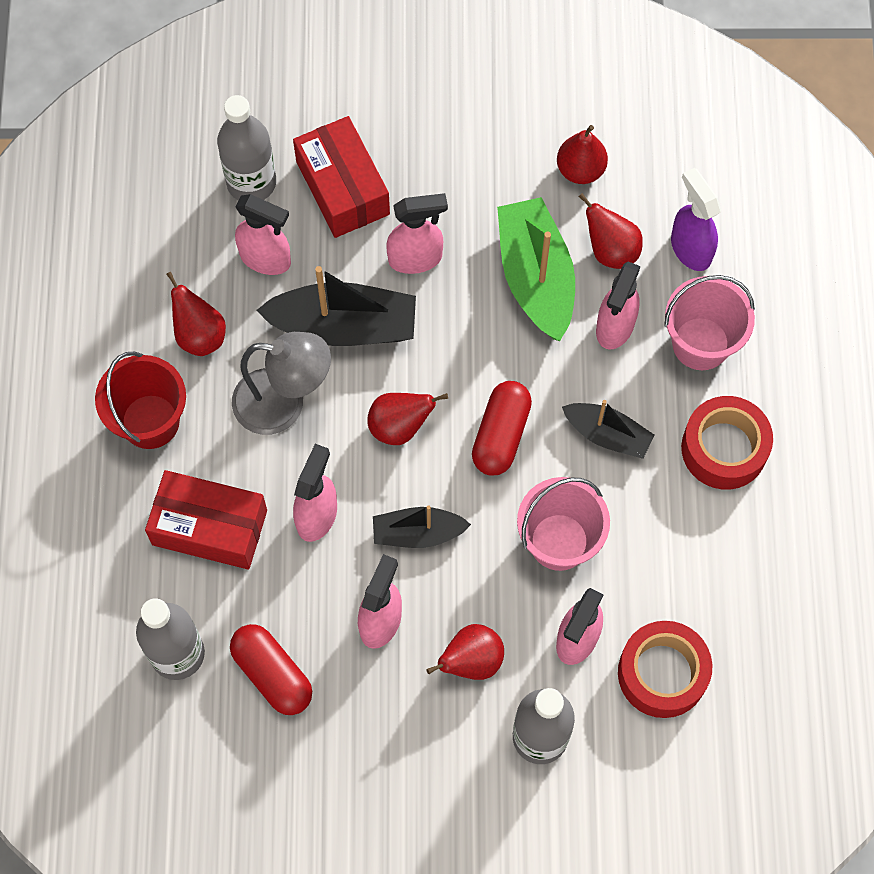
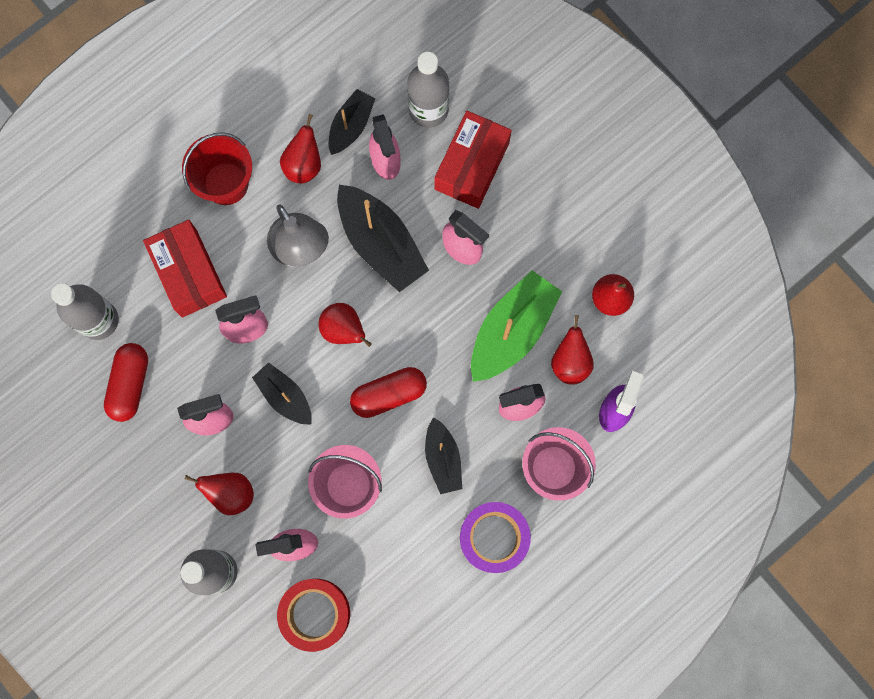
camera: 50 degrees right, 10 degrees up
(202, 263) = (351, 126): none -> black boat
(724, 448) = (494, 538): red tape -> purple tape

